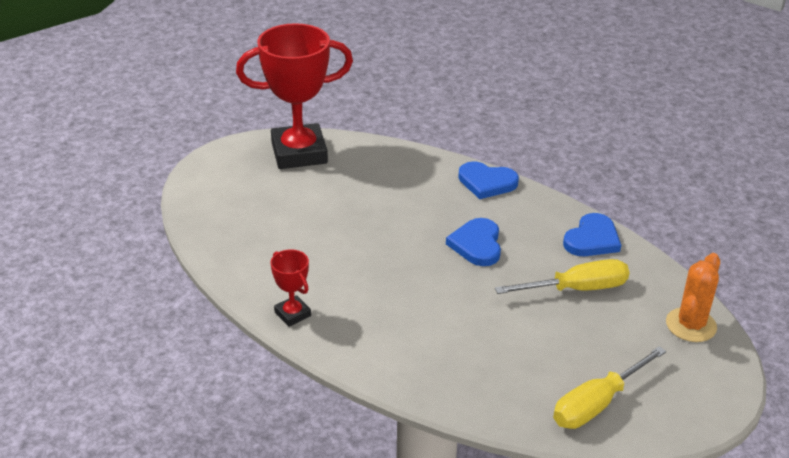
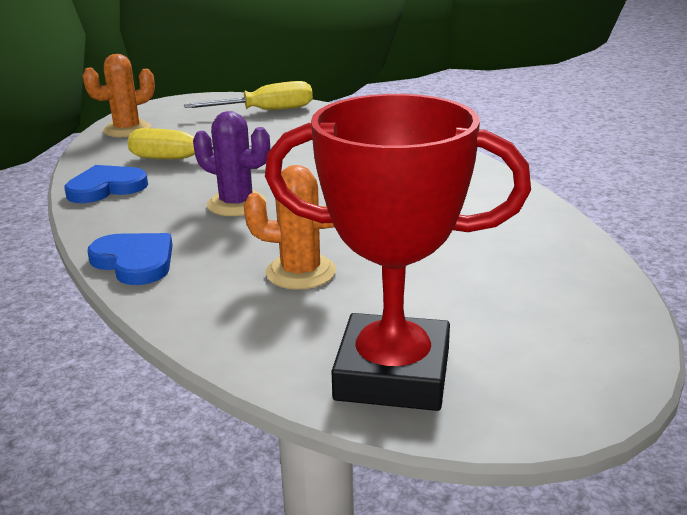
camera: 155 degrees left, 10 degrees down
(292, 314) = (494, 186): red trophy -> none
(383, 197) = (300, 272): none -> orange cactus
(477, 245) = (236, 204): blue heart -> purple cactus

